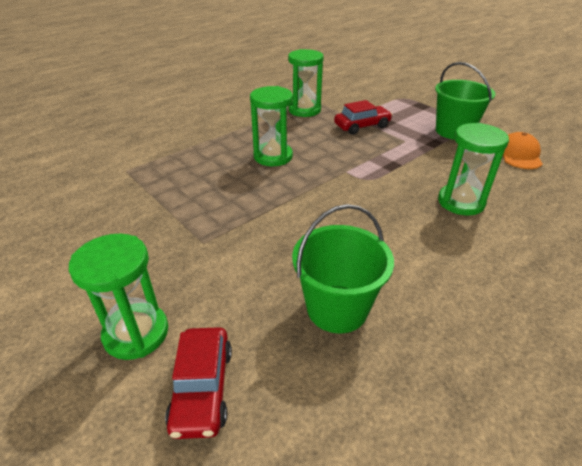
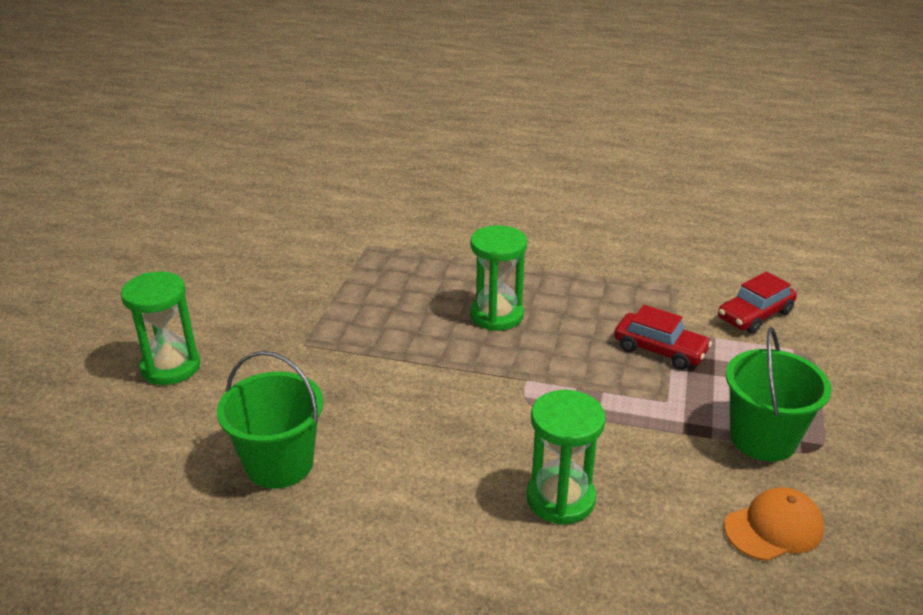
camera: 55 degrees right, 5 degrees down
(202, 388) = (140, 427): red car -> red car (755, 315)
(304, 110) = (640, 288): green hourglass -> none

